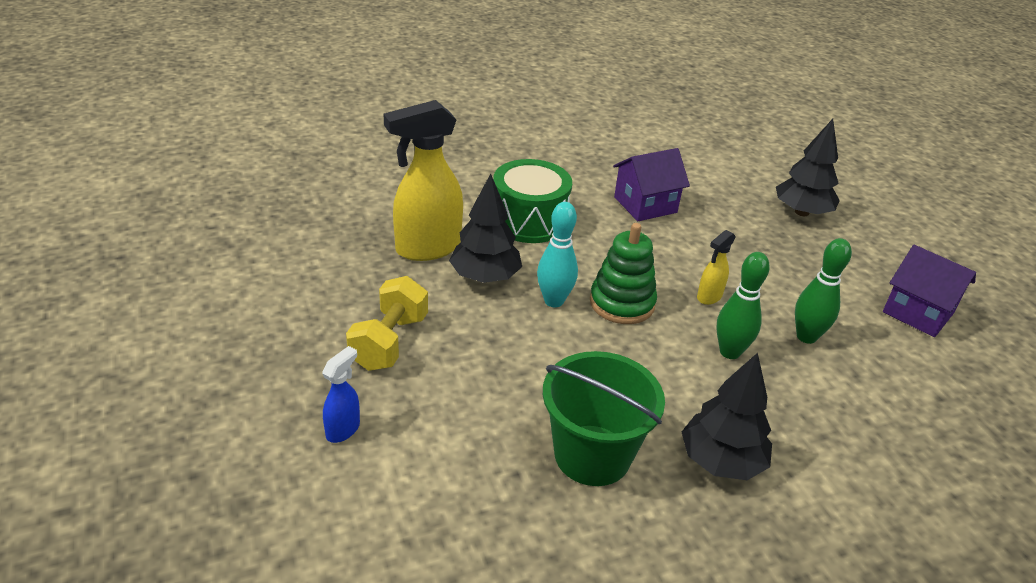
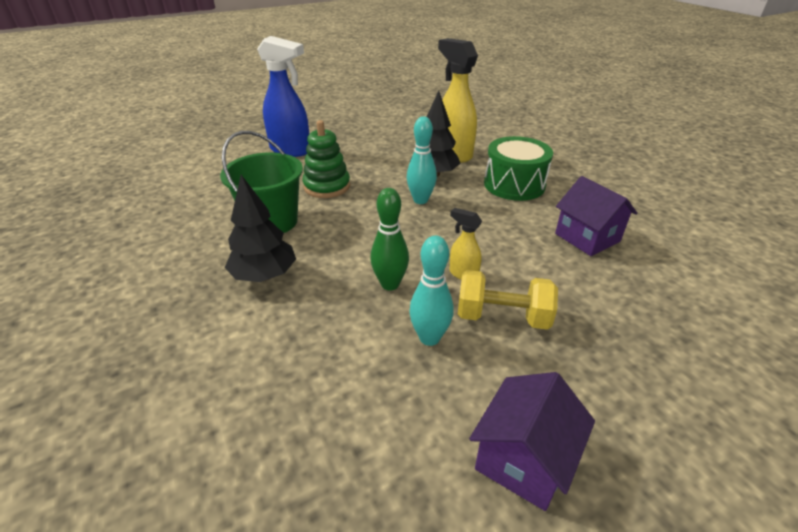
camera: 85 degrees right, 0 degrees up
(343, 429) = (291, 150): blue spray bottle -> blue spray bottle, size x2.09
(389, 342) = (359, 153): yellow dumbbell -> yellow dumbbell (502, 317)
(622, 303) = (431, 228): green stacking toy -> green stacking toy (327, 186)
(801, 212) = (682, 356): black tree -> none
(806, 336) = (429, 338): green bowling pin -> turquoise bowling pin

